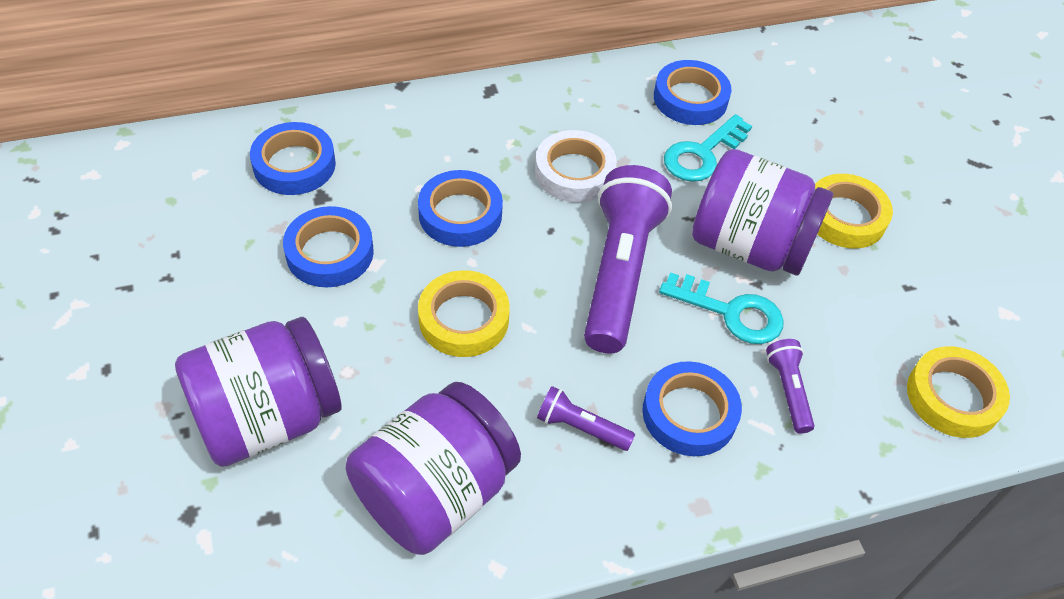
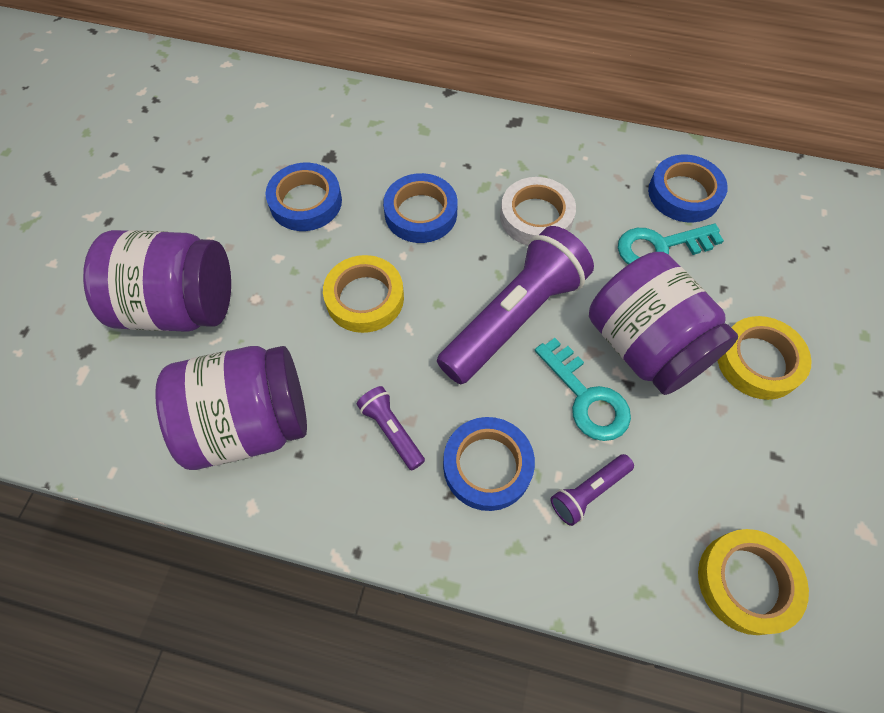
camera: 35 degrees right, 10 degrees up
(294, 164) = (328, 124): blue tape -> none
(788, 390) = (588, 492): purple flashlight -> purple flashlight turned 150 degrees counterclockwise

